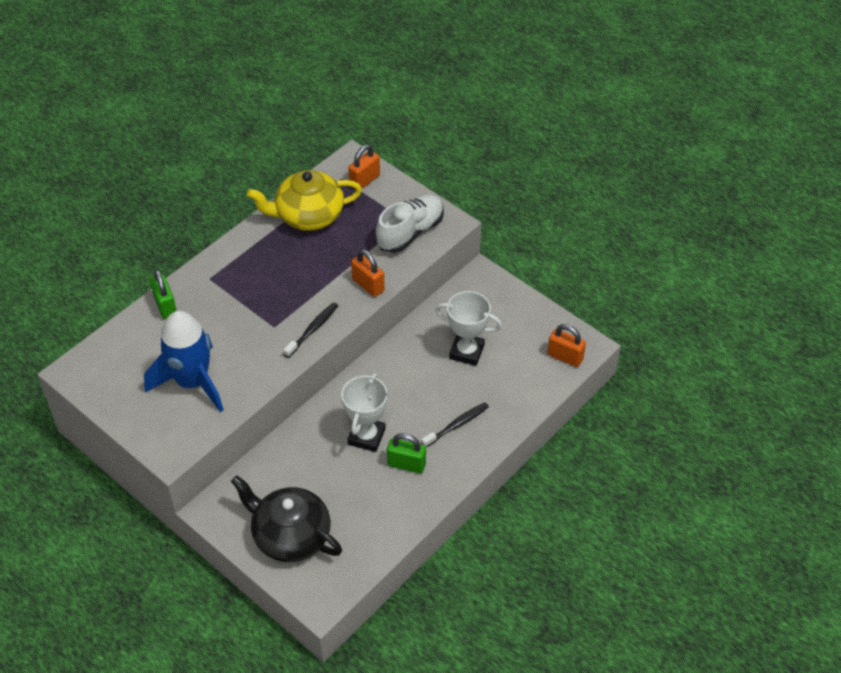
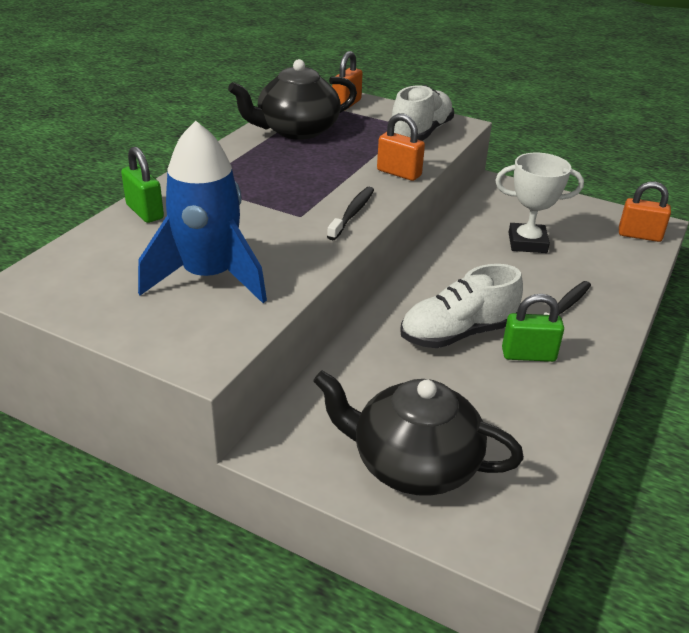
camera: 15 degrees left, 15 degrees down
(308, 215) = (296, 130): yellow teapot -> black teapot
(366, 436) = (457, 333): white trophy -> white shoe

